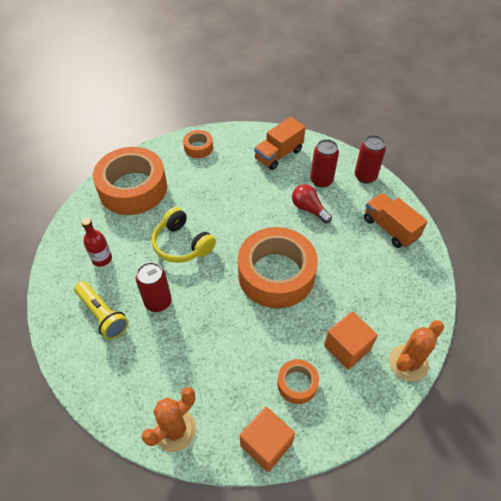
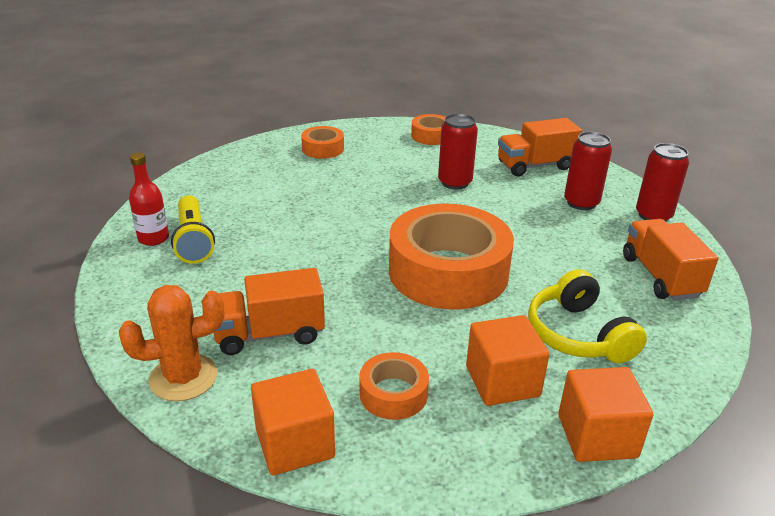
camera: 25 degrees right, 20 degrees down
(102, 259) = (236, 194): red bottle -> red bottle (153, 238)
(133, 188) = (323, 149): orange tape -> orange tape, size x0.46
(158, 302) = (269, 249): red can -> red can (455, 182)
(182, 244) = (342, 209): yellow headphones -> yellow headphones (578, 334)
(203, 372) = (269, 334): none -> orange truck
(309, 209) = (543, 224): red light bulb -> none
(408, 363) = (597, 436): orange cactus -> orange cube

